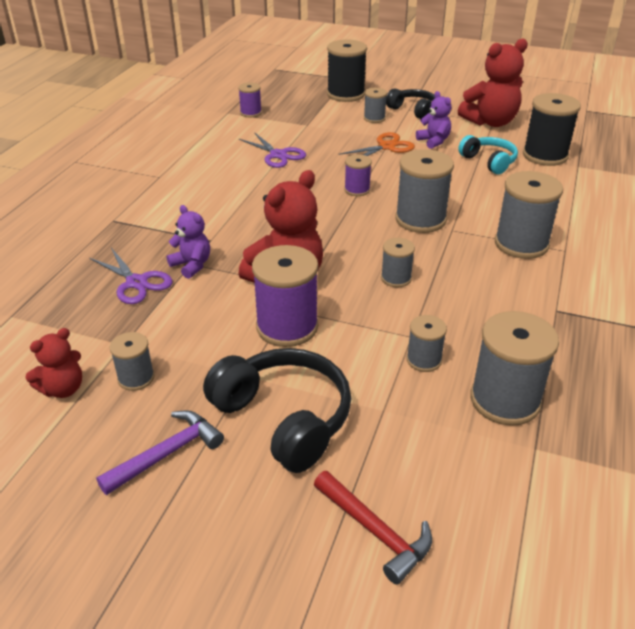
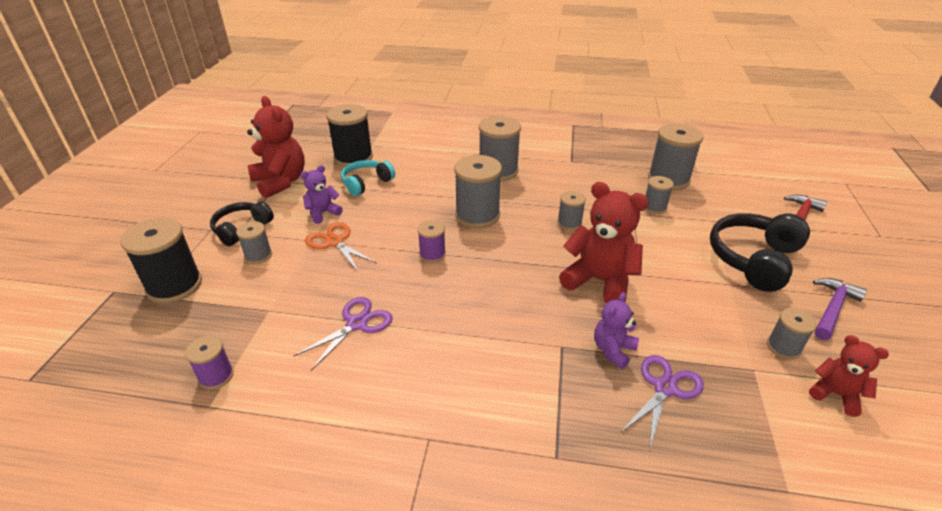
camera: 100 degrees left, 0 degrees up
(167, 454) = (832, 309): purple hammer -> purple hammer turned 90 degrees clockwise
(287, 327) = (662, 271): purple spool -> none

